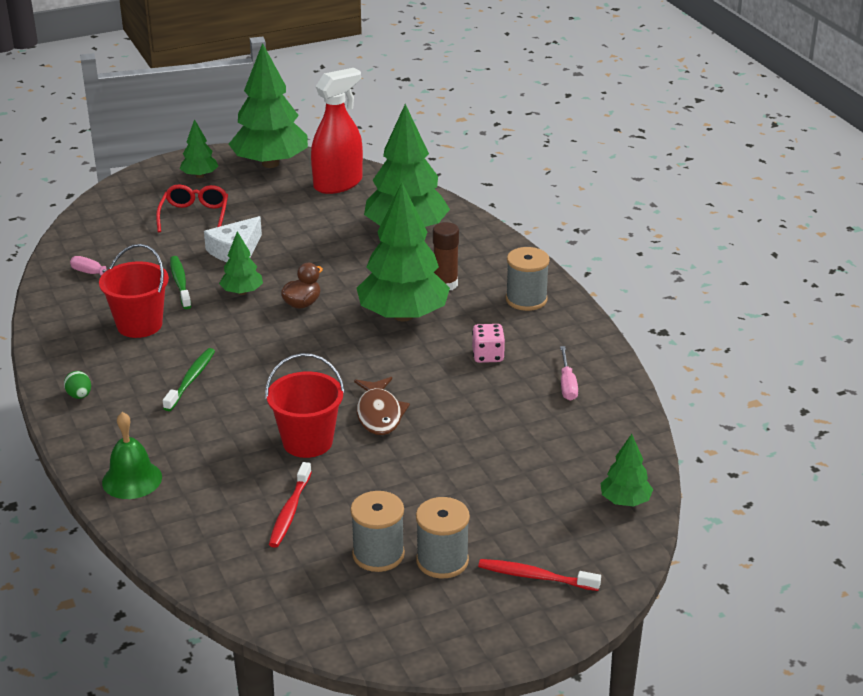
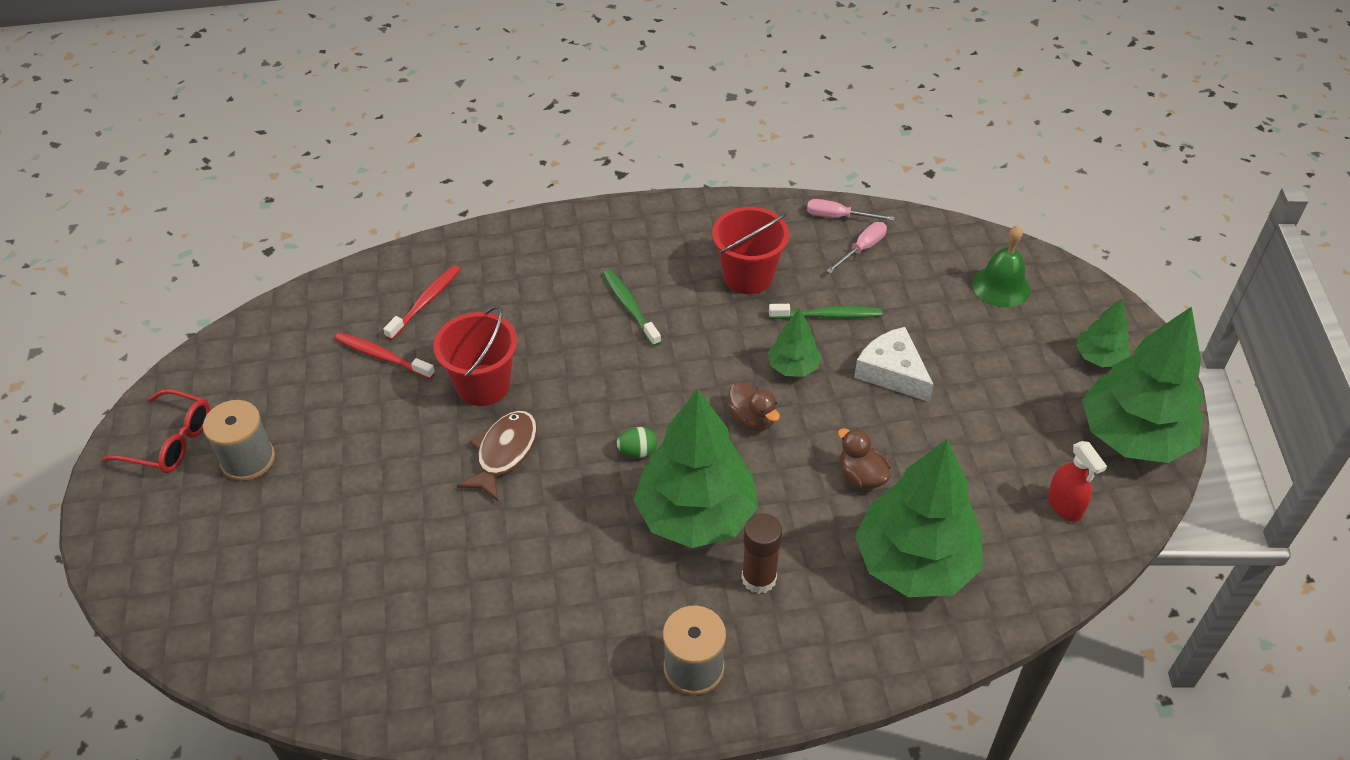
camera: 105 degrees right, 15 degrees up
(79, 396) = (633, 226): green egg -> green egg (638, 452)
(132, 479) = (485, 253): green bell -> green bell (1001, 286)
(191, 380) = (630, 307): green toothbrush -> green toothbrush turned 150 degrees counterclockwise
(194, 215) = (989, 342): red glasses -> red glasses (171, 441)
(338, 184) = (1064, 506): red spray bottle -> red spray bottle, size x0.54
(341, 254) = (861, 476): none -> brown duck
(378, 554) = (286, 412): grey spool -> none
(379, 414) = (504, 453): brown fish -> brown fish turned 105 degrees clockwise
(488, 356) = (576, 586): pink dice -> none
(535, 577) = (180, 531): red toothbrush -> red toothbrush (425, 302)
(567, 384) = (482, 659): pink screwdriver -> pink screwdriver (838, 217)
(625, 501) = (241, 652): green tree -> none

